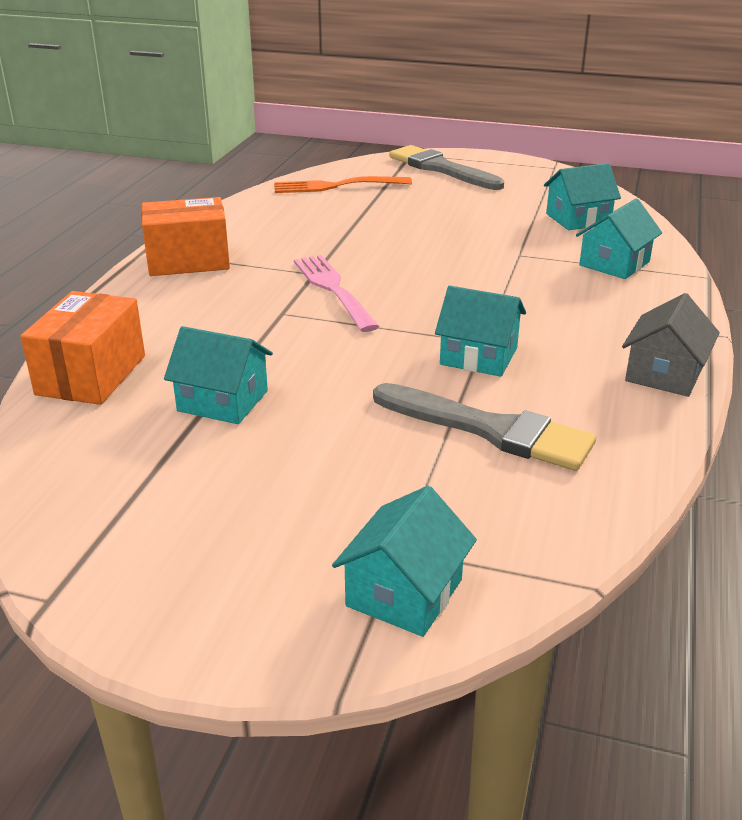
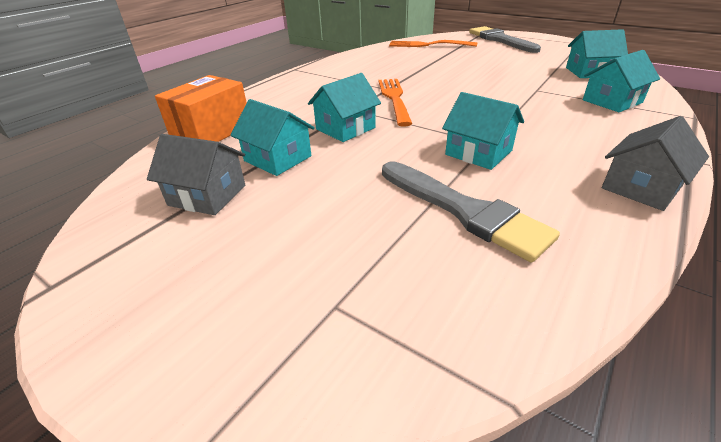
camera: 20 degrees right, 5 degrees up
(162, 463) = (207, 195): none -> grey house
(188, 261) = (315, 76): orange box -> none
(334, 290) = (394, 99): pink fork -> orange fork
(404, 593) = (313, 355): turquoise house -> turquoise house (345, 128)

